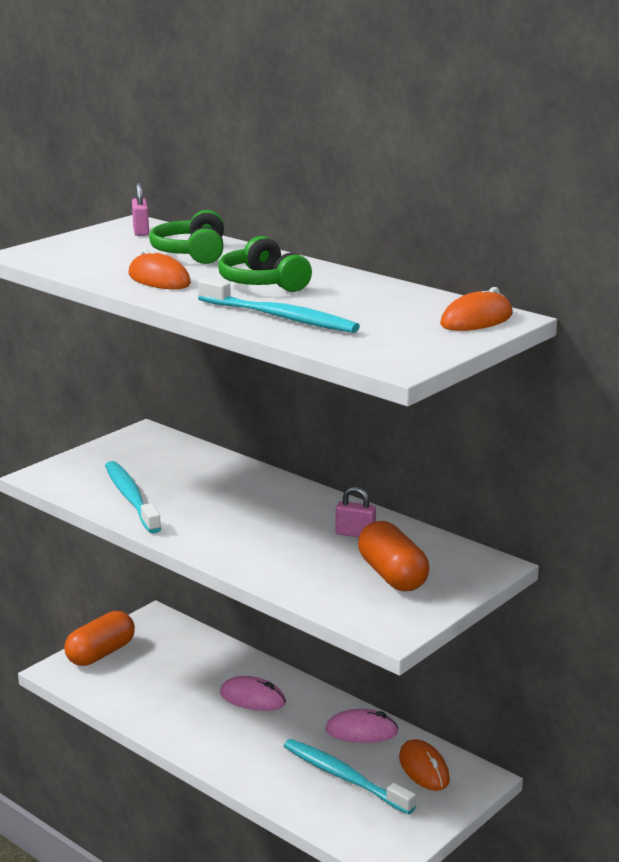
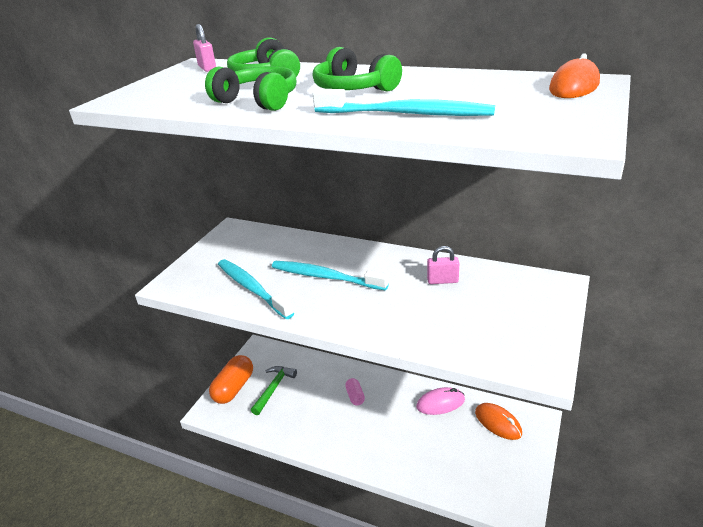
camera: 15 degrees left, 10 degrees up
(151, 666) = (274, 388): none -> green hammer
(159, 279) = (258, 101): orange mouse -> green headphones
(252, 698) = (355, 396): pink mouse -> pink capsule
(344, 777) = (451, 446): turquoise toothbrush -> turquoise toothbrush (325, 277)
(392, 575) = (498, 312): orange capsule -> none

